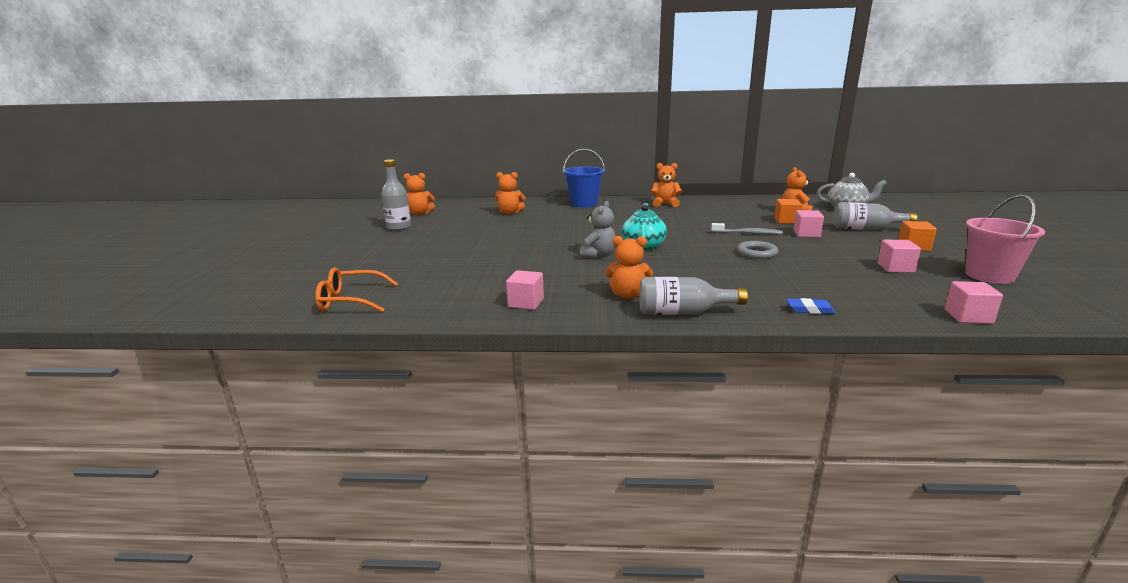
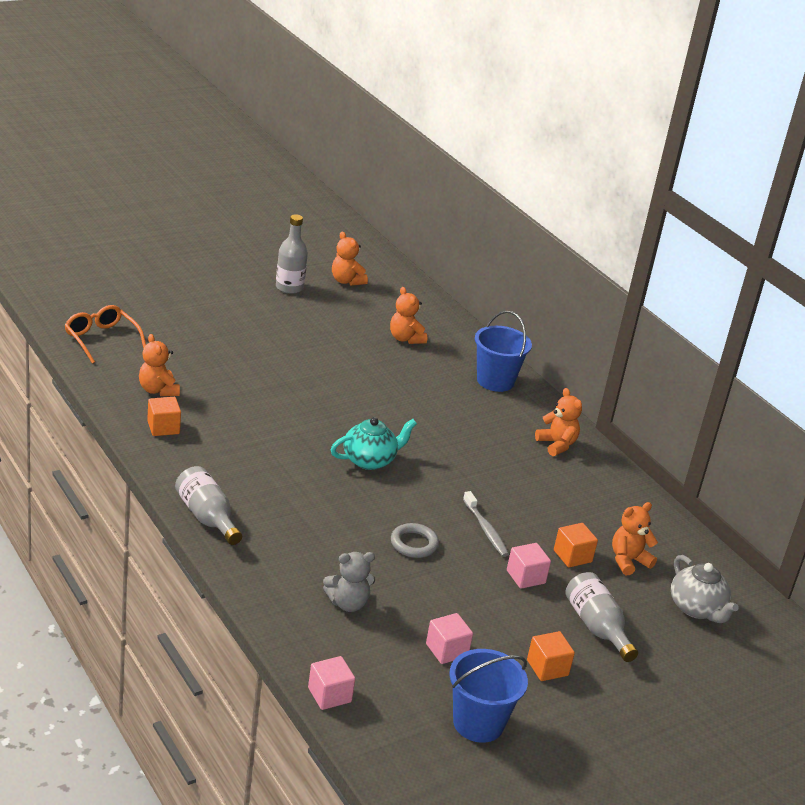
camera: 50 degrees right, 10 degrees up
(526, 303) = (163, 427): pink cube -> orange cube
(598, 255) = (316, 437): grey teddy bear -> grey teddy bear (348, 603)
(628, 295) = (223, 479): orange teddy bear -> orange teddy bear (158, 390)
(810, 309) = (271, 592): blue eraser -> none
(989, 276) = (478, 723): pink bucket -> blue bucket

